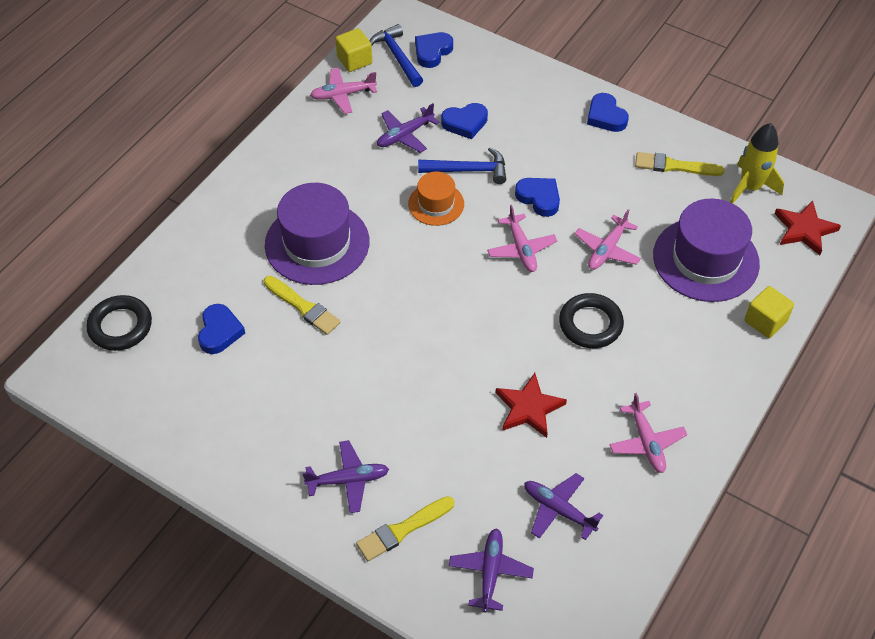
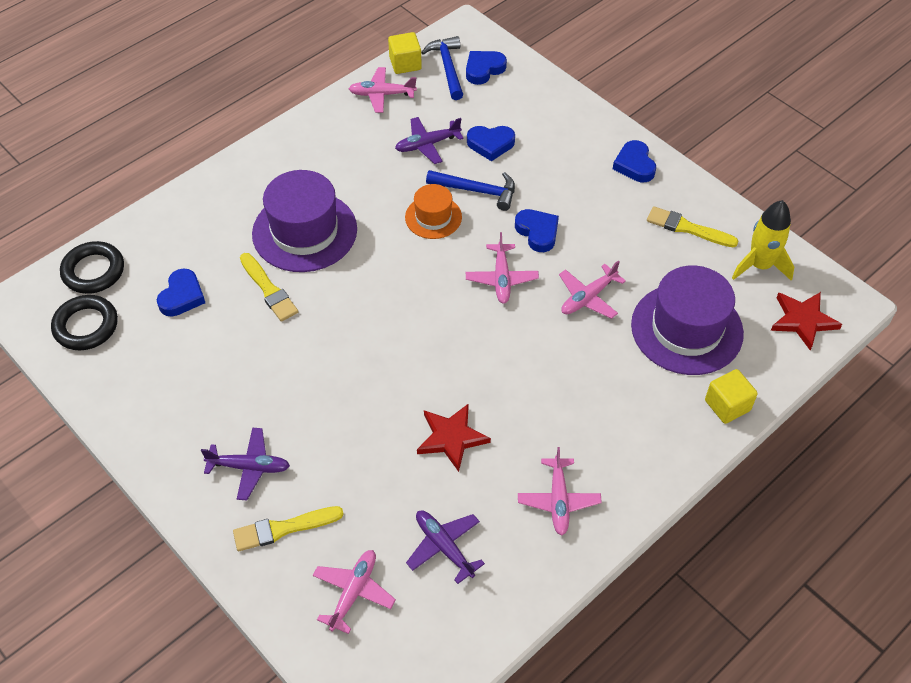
camera: 15 degrees right, 0 degrees up
(490, 572) = (353, 592): purple plane -> pink plane
(590, 324) = (544, 368): black ring -> black ring (86, 326)

